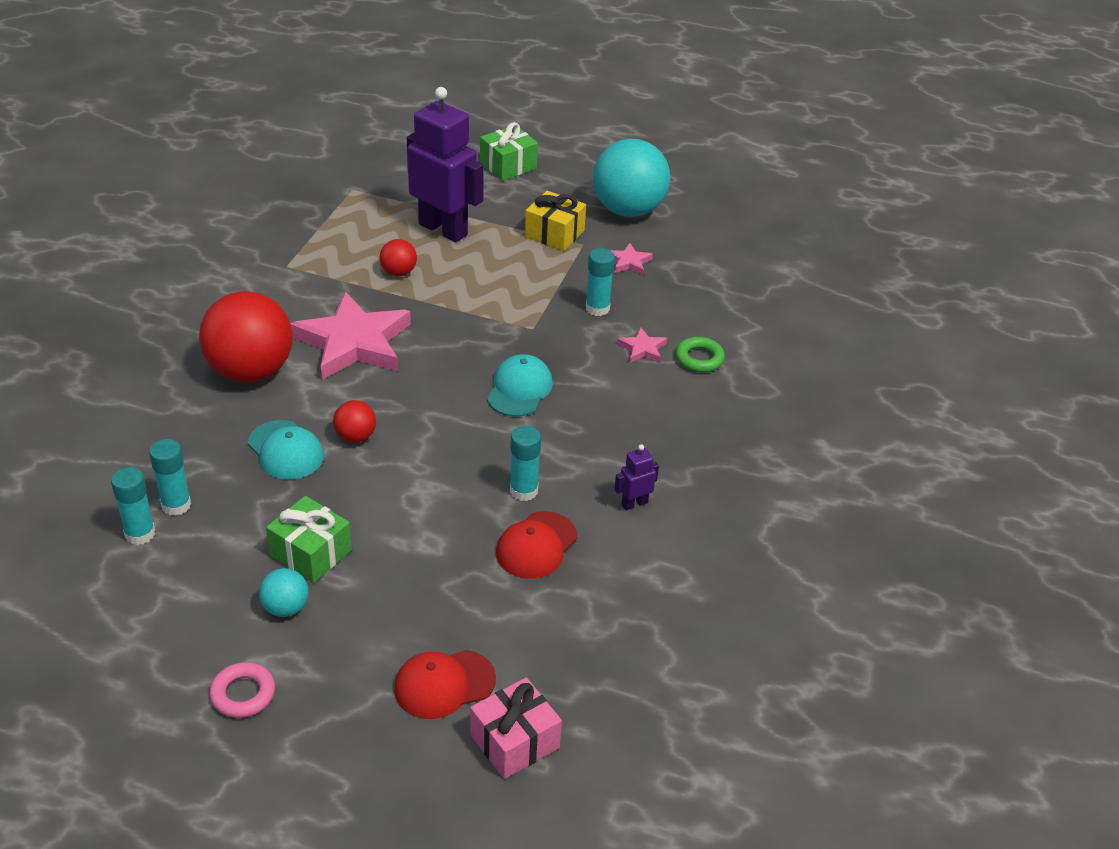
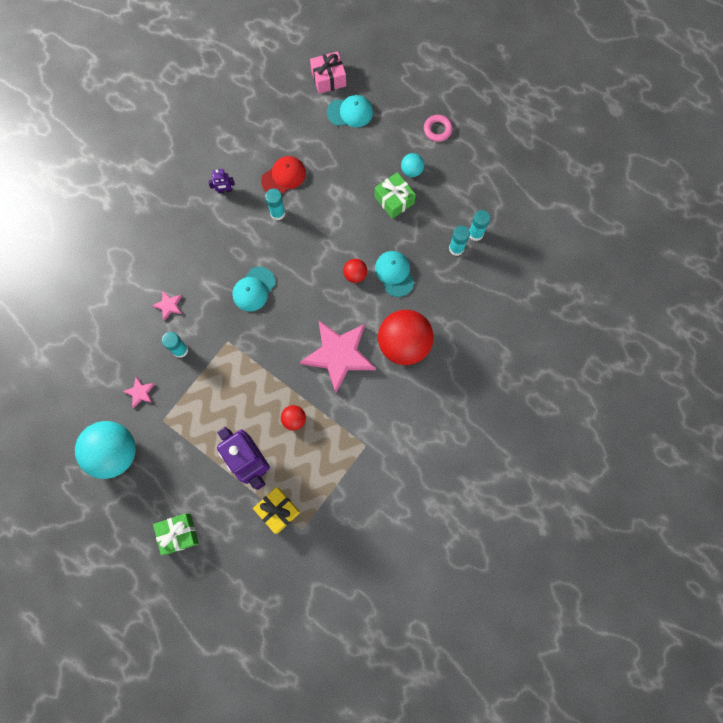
camera: 160 degrees left, 35 degrees up
(444, 684) = (350, 112): red cap -> turquoise cap
(554, 234) = (177, 437): yellow gift -> yellow gift (278, 510)
(699, 359) = (139, 288): green ring -> none

